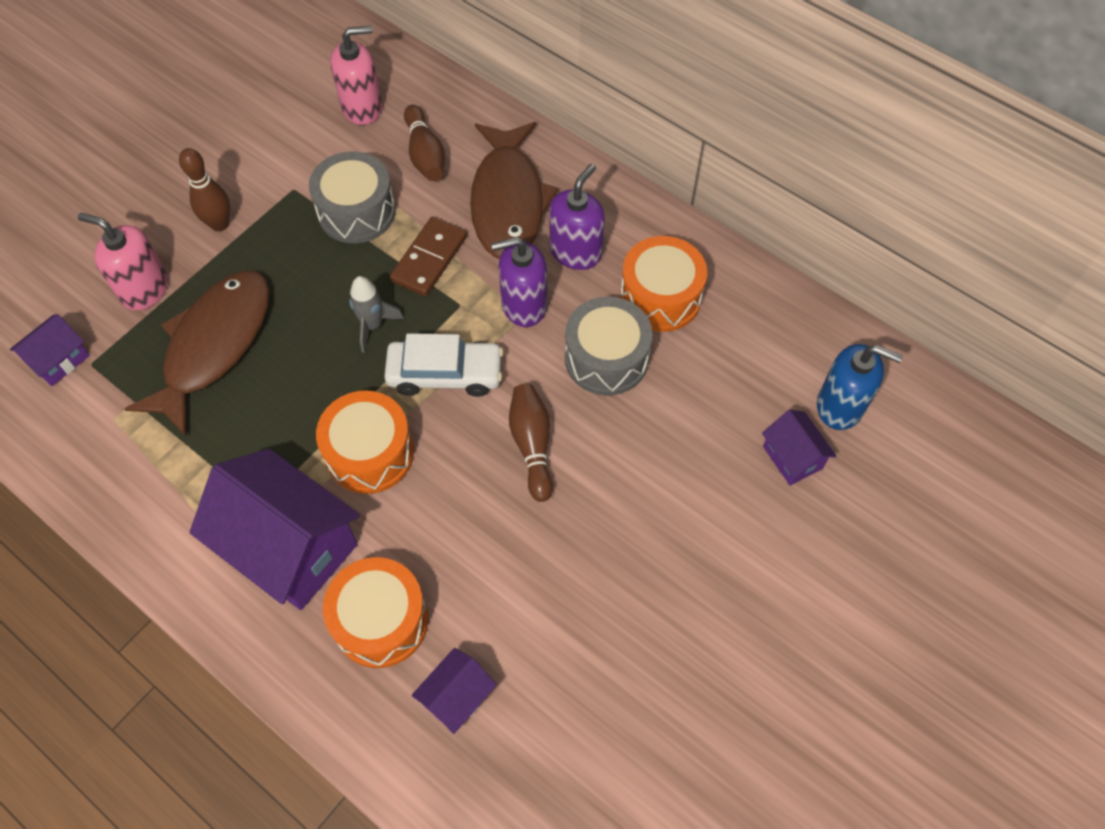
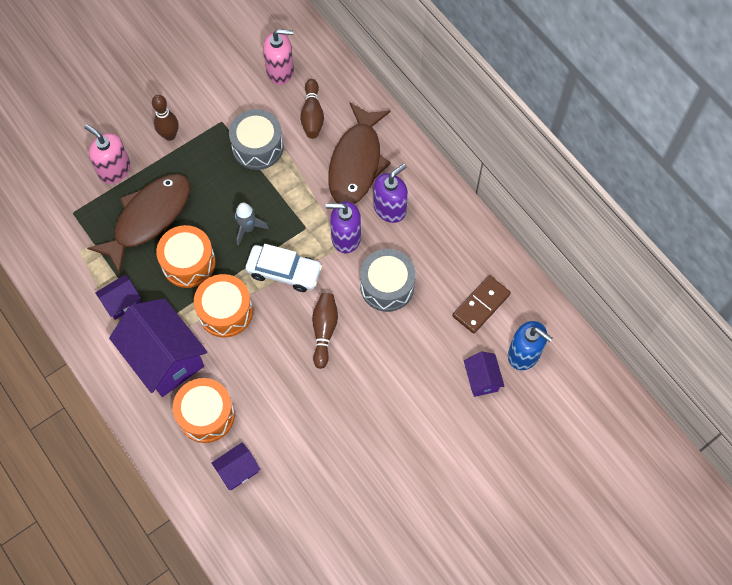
camera: 15 degrees right, 5 degrees up
(59, 360) = (54, 205): purple house -> purple house (122, 302)
(429, 259) = (295, 191): brown domino -> brown domino (481, 305)
(660, 297) = (434, 253): orange drum -> orange drum (188, 263)

